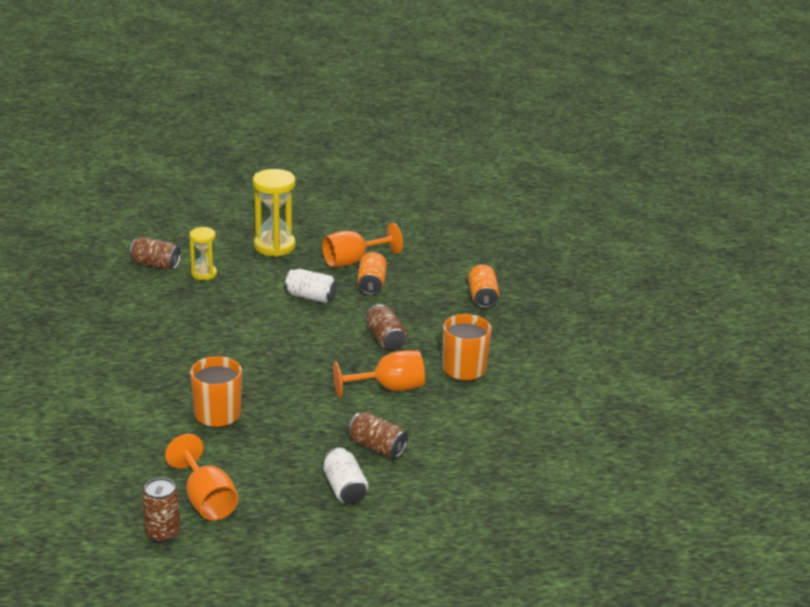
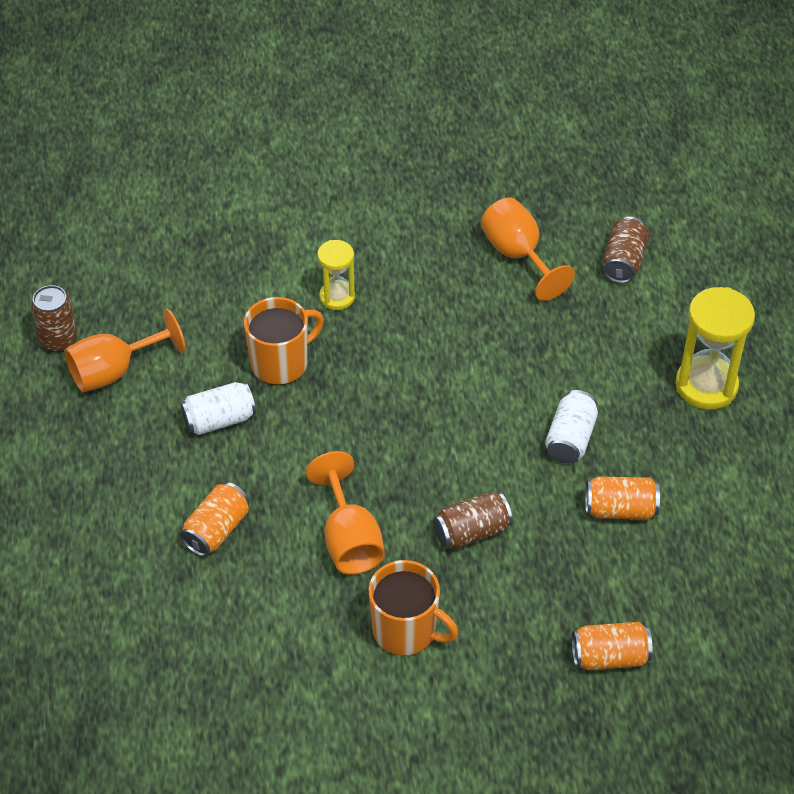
camera: 90 degrees right, 20 degrees up
(204, 274) = (610, 314): yellow hourglass -> yellow hourglass (337, 297)
(344, 489) = (132, 500): white can -> white can (219, 420)
(353, 261) = (684, 484): orange goblet -> orange goblet (518, 255)
(377, 447) = (217, 530): brown can -> orange can

